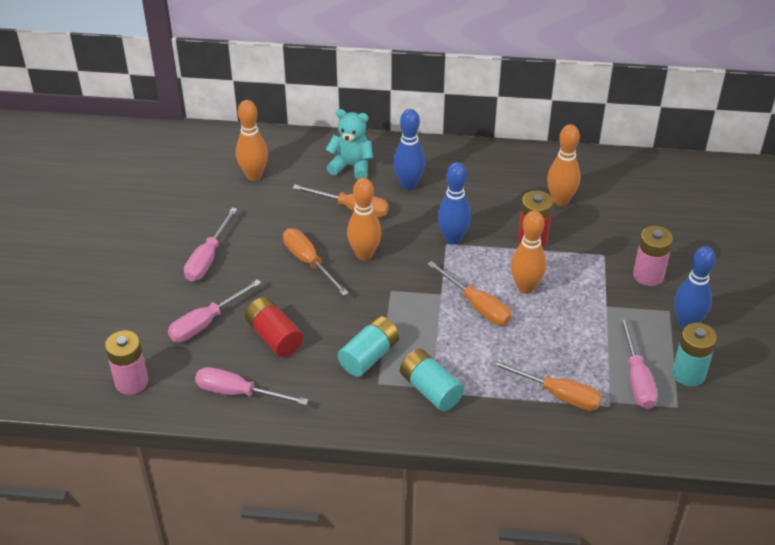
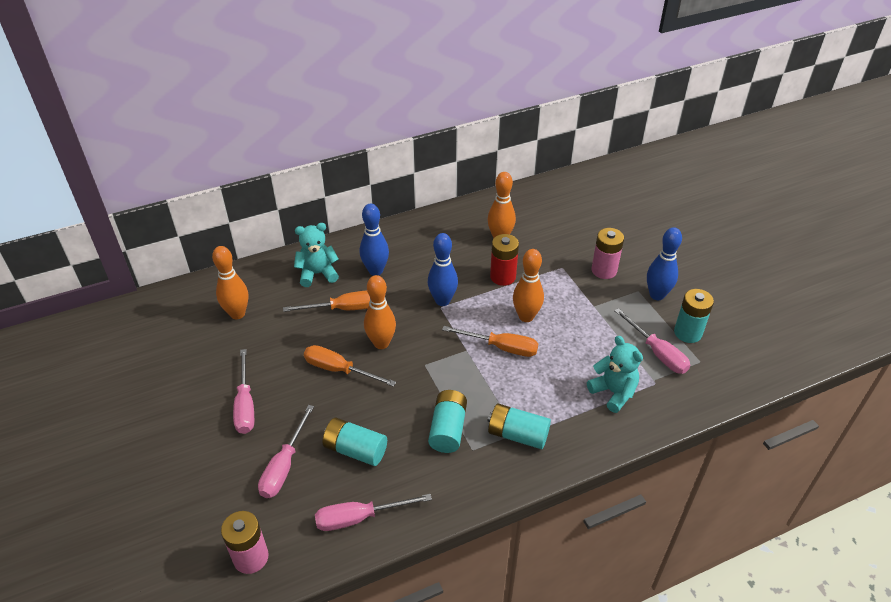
camera: 30 degrees left, 0 degrees up
(274, 337) = (355, 450): red battery -> turquoise battery
(557, 395) = (613, 392): orange screwdriver -> turquoise teddy bear

